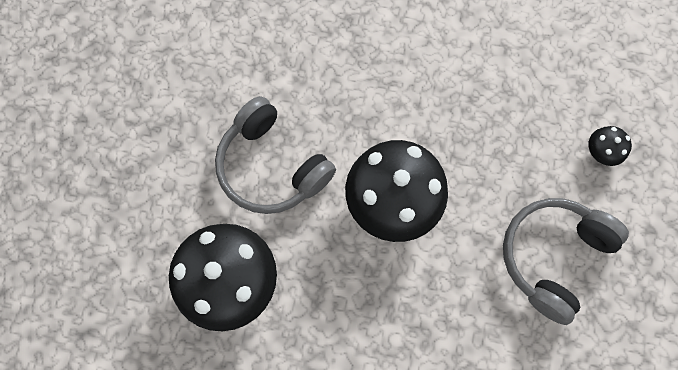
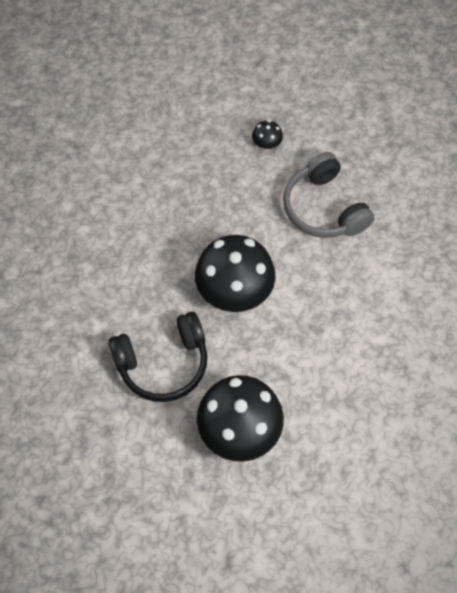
camera: 65 degrees left, 10 degrees down
(272, 166) = (163, 363): grey headphones -> black headphones

